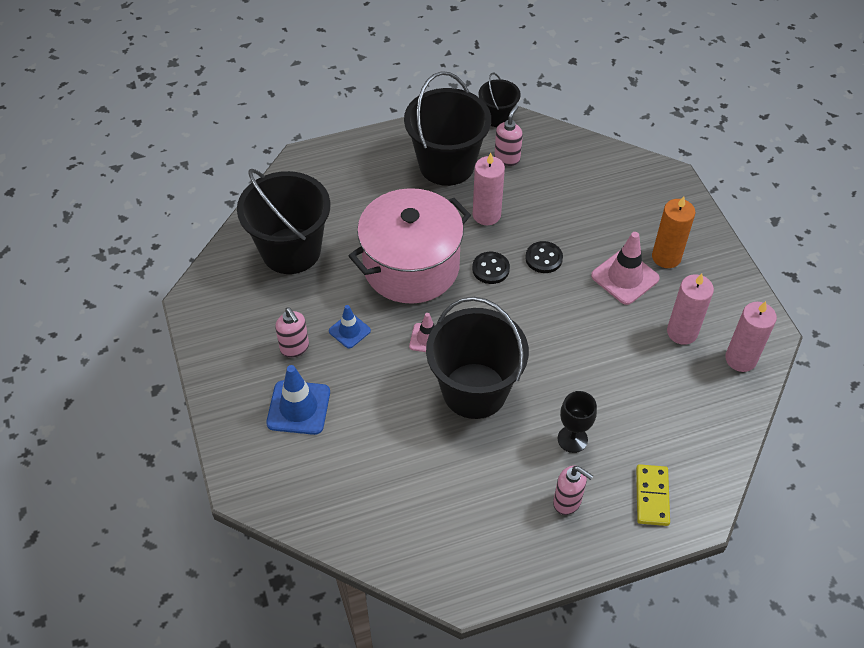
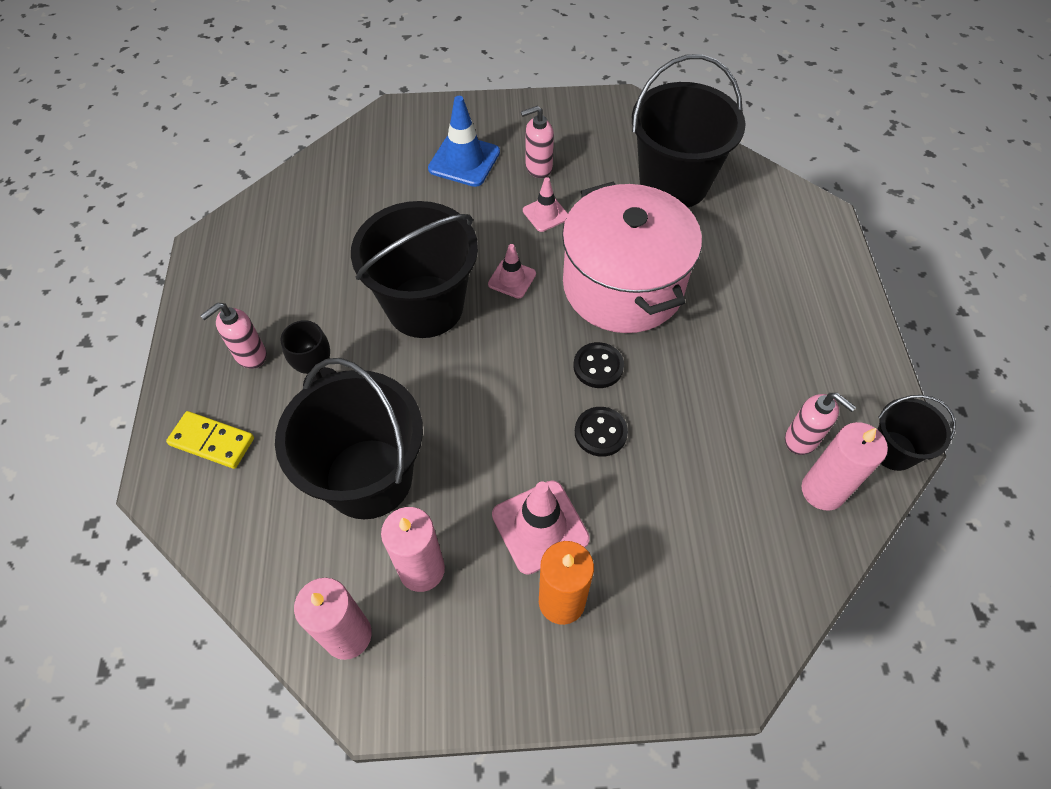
camera: 105 degrees right, 5 degrees up
(349, 331) = (545, 214): blue traffic cone -> pink traffic cone
(446, 165) = (796, 361): black bucket -> black bucket (369, 478)
(486, 215) = (693, 385): pink candle -> pink candle (822, 490)

